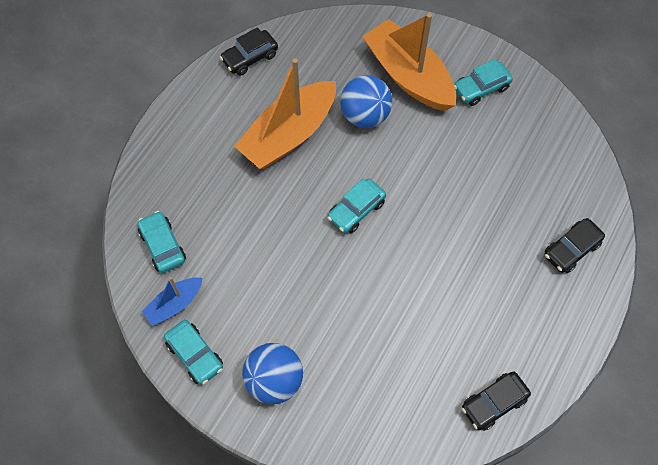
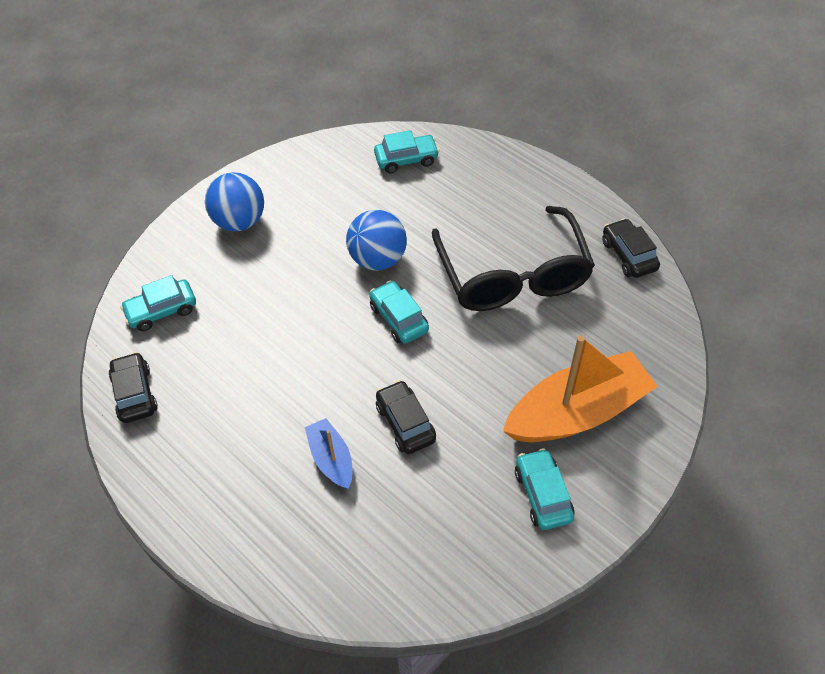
camera: 105 degrees right, 10 degrees down
(174, 304) = (343, 162): blue boat -> blue boat (331, 459)
(195, 355) = (288, 170): turquoise car -> turquoise car (161, 311)
(289, 135) = (512, 275): orange boat -> black glasses
(365, 115) = (524, 352): blue ball -> blue ball (378, 259)
(571, 249) = (275, 532): black car -> black car (405, 423)

